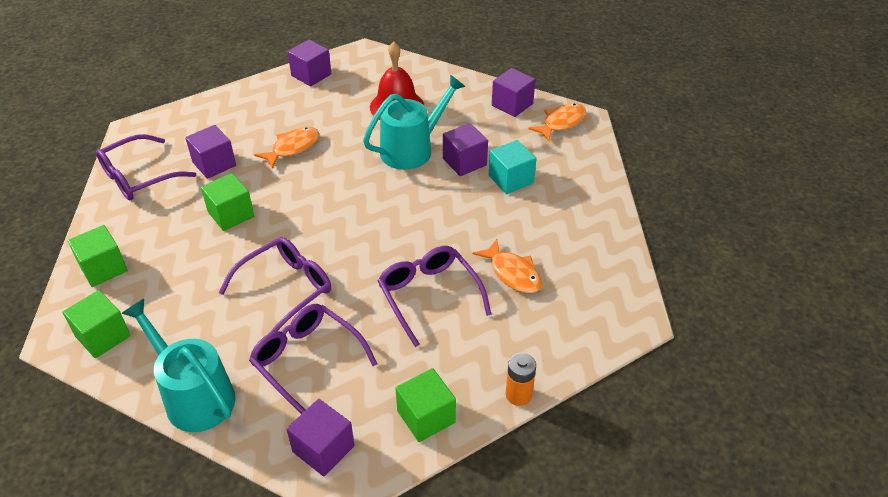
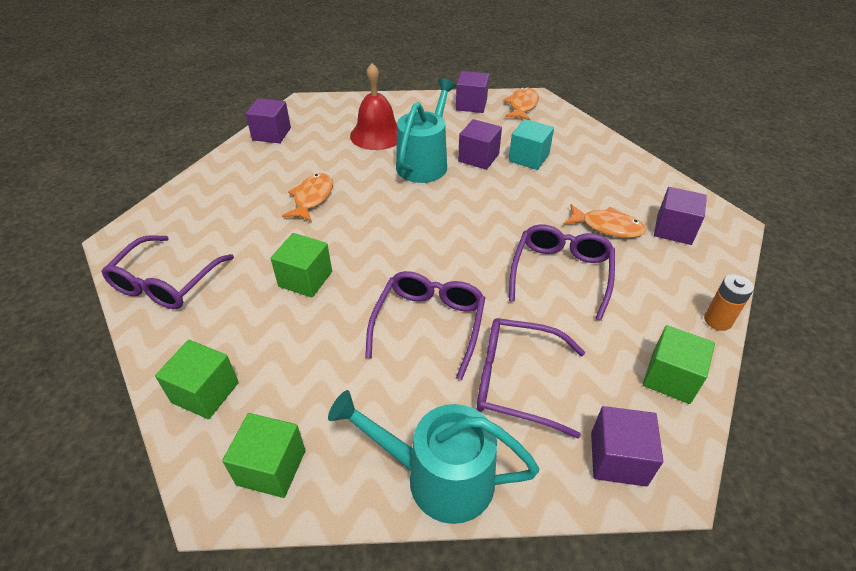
camera: 30 degrees left, 0 degrees up
(214, 164) = (243, 240): purple cube -> purple cube (674, 229)
(428, 295) = (561, 273): purple glasses -> purple glasses turned 75 degrees clockwise

